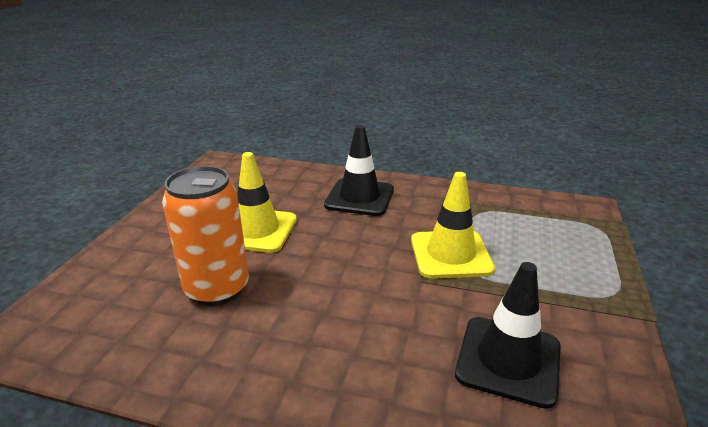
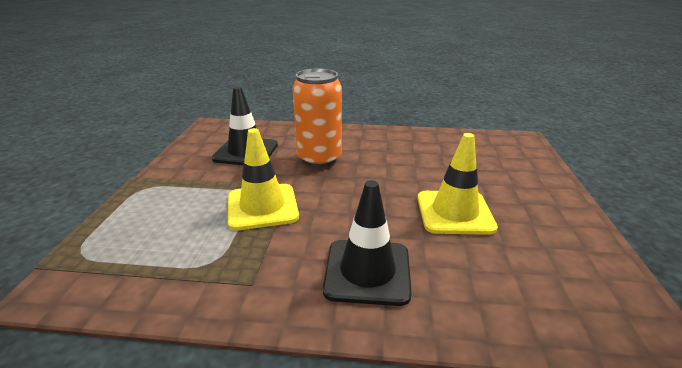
camera: 170 degrees right, 0 degrees up
(217, 289) = (438, 167): orange can -> orange can (319, 159)

